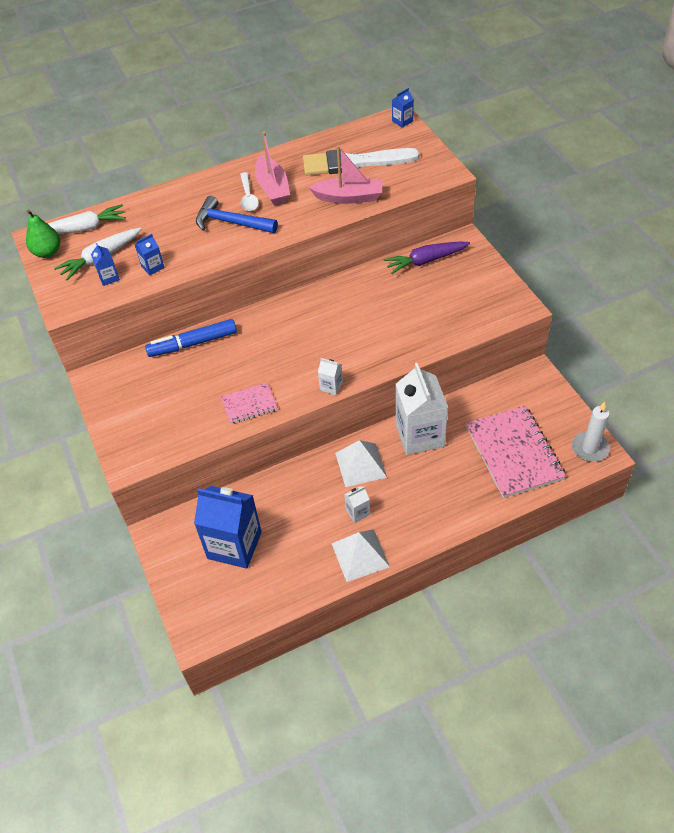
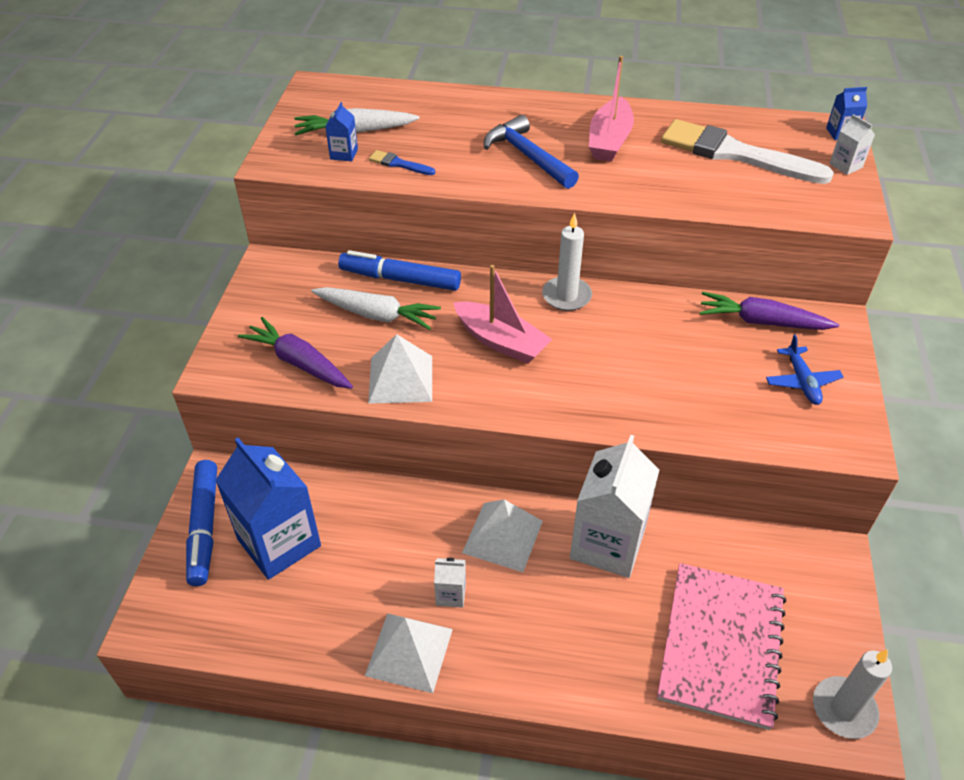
camera: 30 degrees right, 5 degrees down
(47, 252) = (309, 103): green pear -> none
(84, 228) = (367, 96): white carrot -> white carrot (377, 315)
(152, 267) = (398, 164): blue carton -> blue brush
(177, 429) = (299, 362): none -> purple carrot
(179, 565) = (204, 527): none -> blue marker
(248, 197) = (572, 138): white spoon -> none
(249, 404) = (401, 379): pink notebook -> white pyramid
(305, 301) = (566, 296): none -> white candle
(331, 386) = (514, 411): white carton -> white carton (845, 166)
(349, 197) = (695, 189): pink boat -> pink boat (501, 341)
(471, 285) = (802, 382): none -> blue plane

